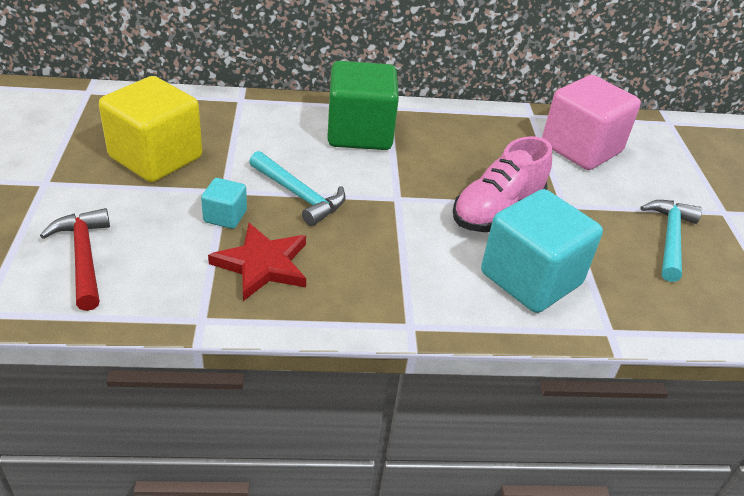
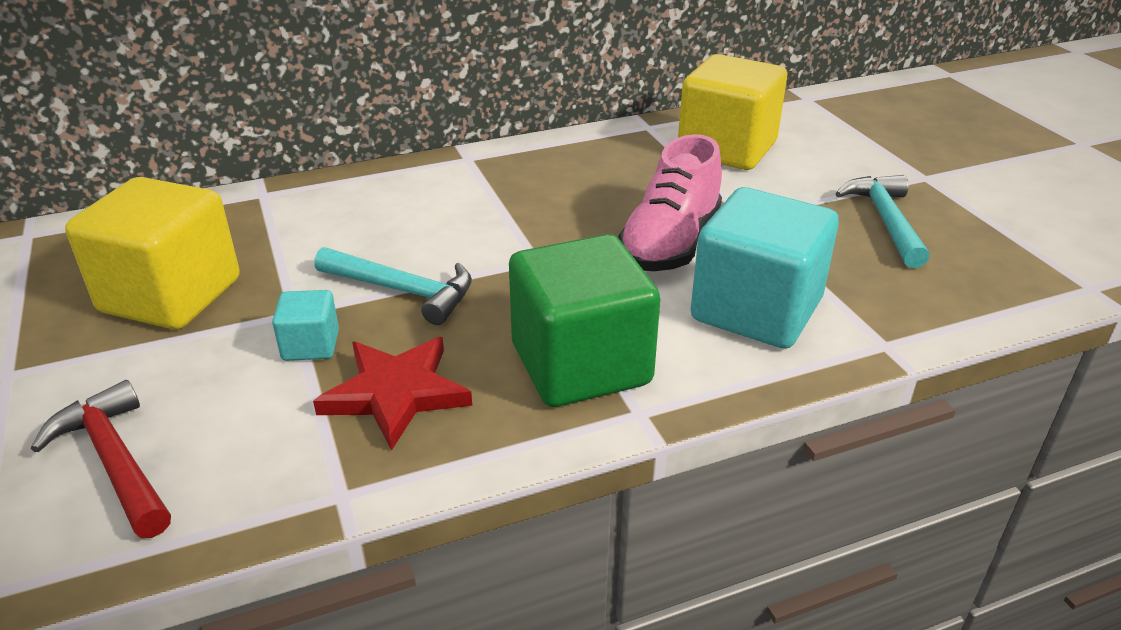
camera: 15 degrees left, 5 degrees down
(359, 133) = (446, 196): green cube -> green cube (580, 365)
(581, 148) = (727, 149): pink cube -> yellow cube

